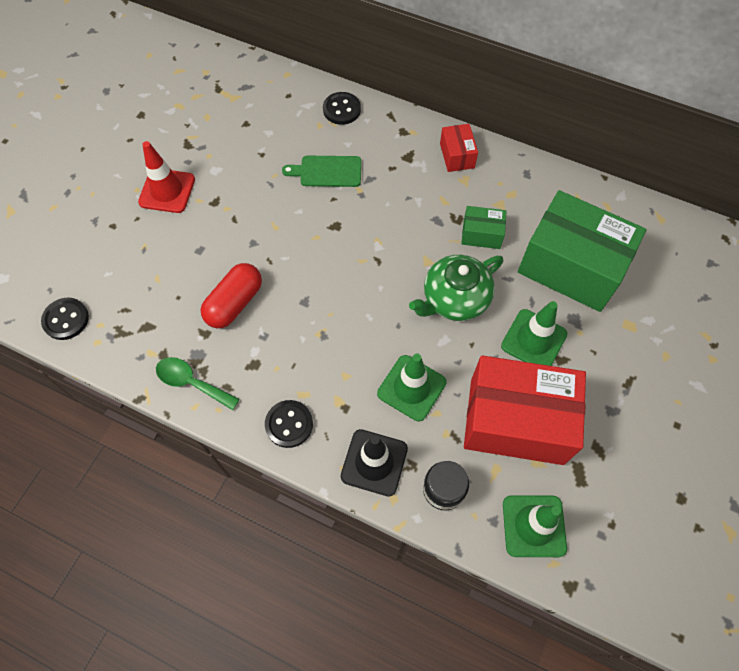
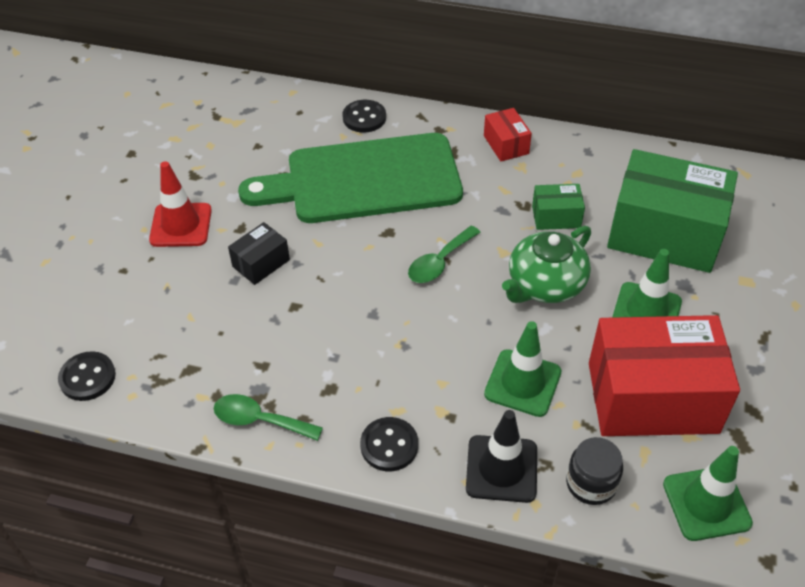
camera: 10 degrees left, 15 degrees down
(224, 238) = (261, 263): none -> black box
(234, 303) = (290, 328): red capsule -> none
(327, 171) = (364, 180): green cutting board -> green cutting board, size x2.37
(371, 262) = (439, 262): none -> green spoon

